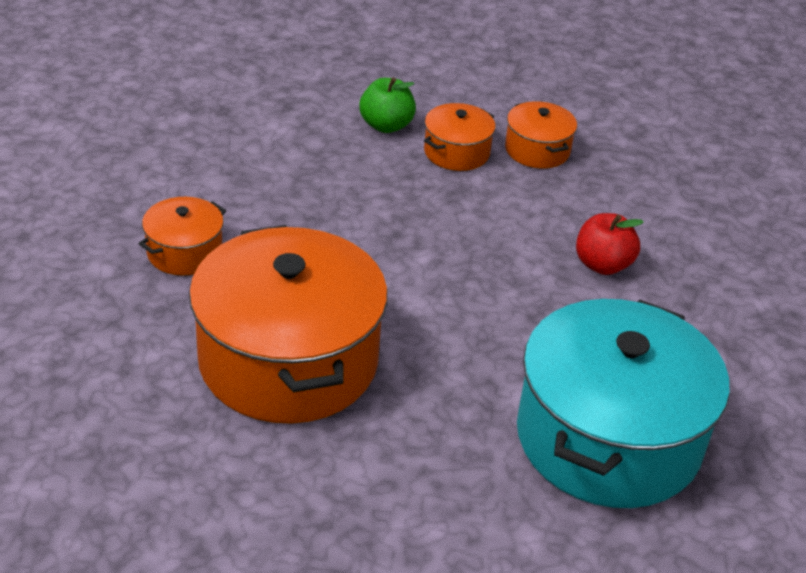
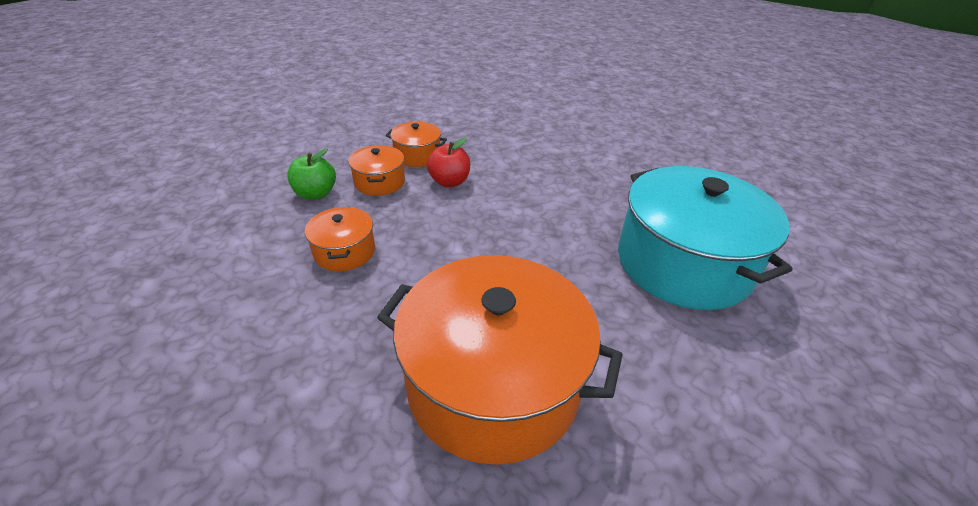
camera: 50 degrees left, 0 degrees up
(184, 252) = (299, 379): orange pot -> orange pot (344, 251)
(602, 265) = (536, 186): red apple -> red apple (449, 182)

